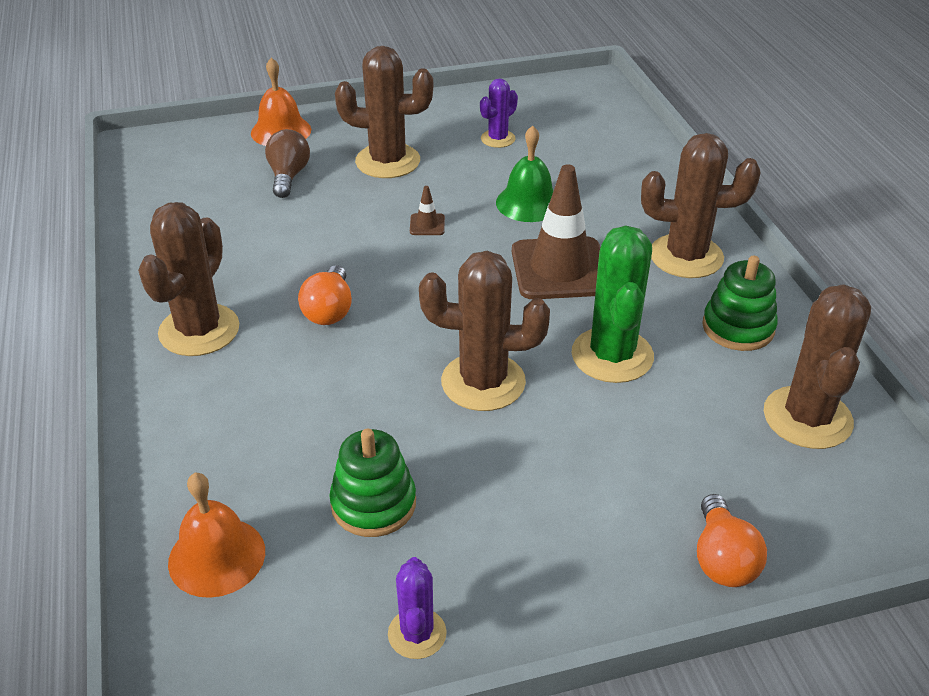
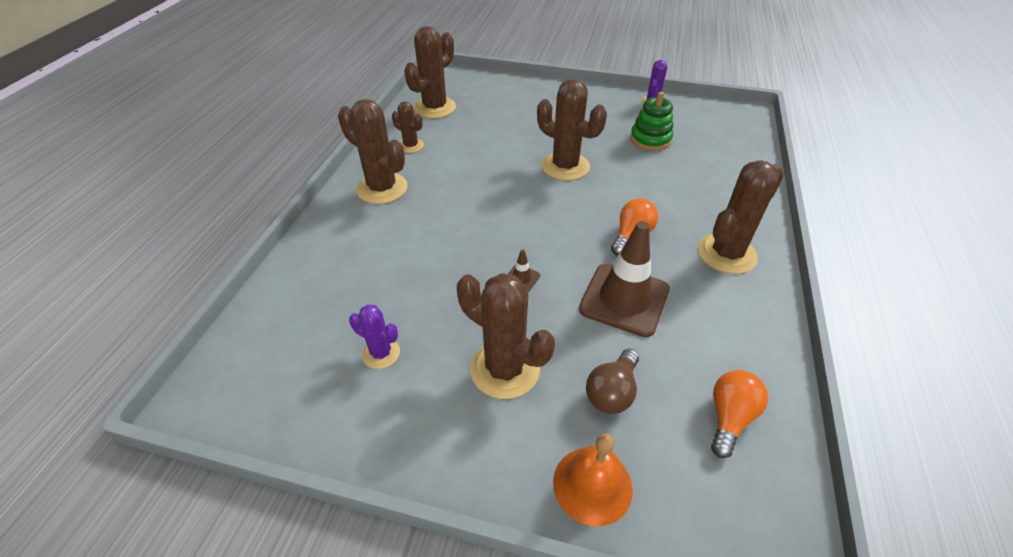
camera: 150 degrees left, 5 degrees up
(217, 556) = (728, 144): orange bell -> none
(498, 139) = (381, 353): purple cactus -> purple cactus turned 45 degrees clockwise
(528, 203) = (430, 267): green bell -> none
(560, 269) = (464, 209): brown traffic cone -> brown traffic cone (624, 299)
(612, 355) = (488, 156): green cactus -> none
(722, 559) = (524, 86): orange light bulb -> orange light bulb (729, 417)
(738, 328) = (411, 146): green stacking toy -> brown cactus

